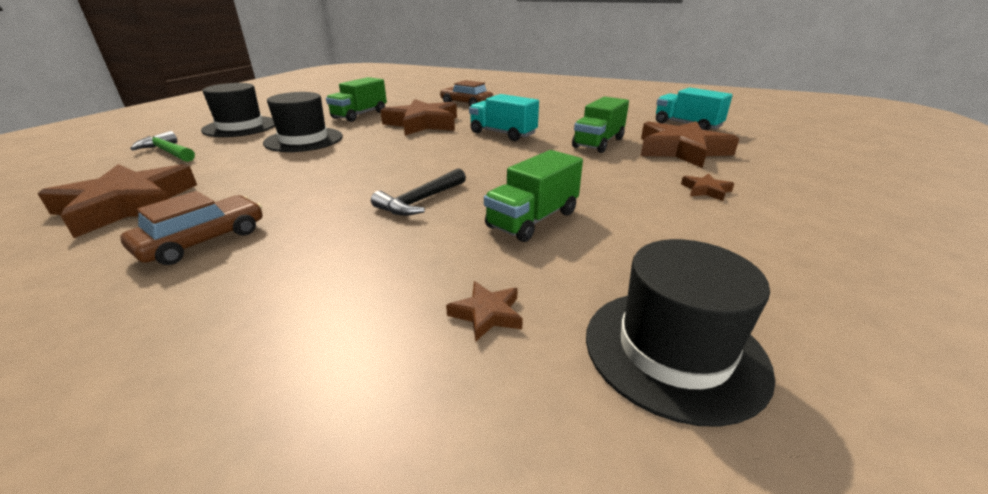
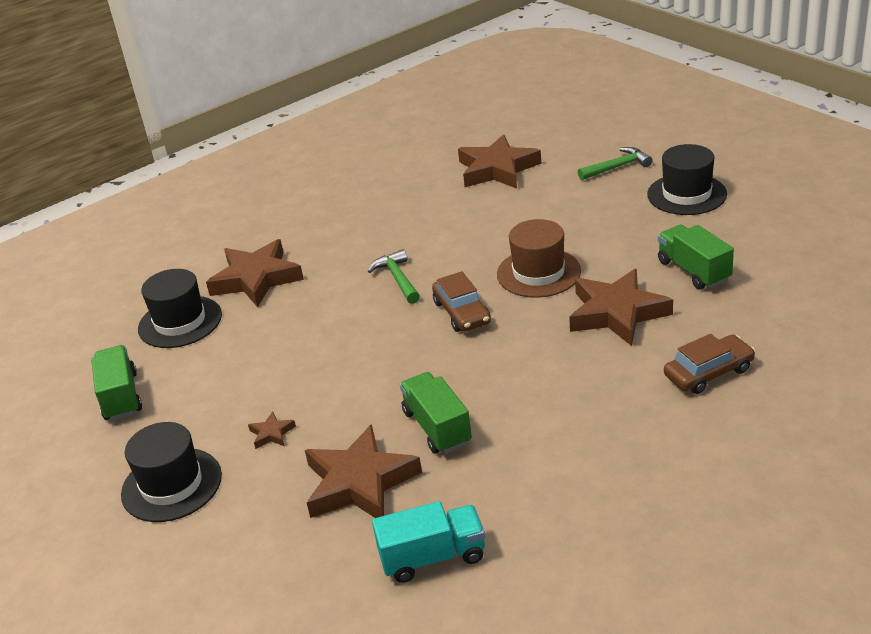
camera: 125 degrees right, 5 degrees up
(203, 240) = (416, 199): brown car -> brown car (462, 312)
(304, 140) = (605, 231): black hat -> black hat (171, 485)
(380, 149) = (538, 273): none -> brown hat
(420, 201) = (397, 279): black hammer -> green hammer
(487, 314) = (256, 279): brown star -> brown star, size x2.39
(503, 134) = (528, 364): turquoise truck -> none
(533, 219) = (322, 321): green truck -> green truck (121, 397)

